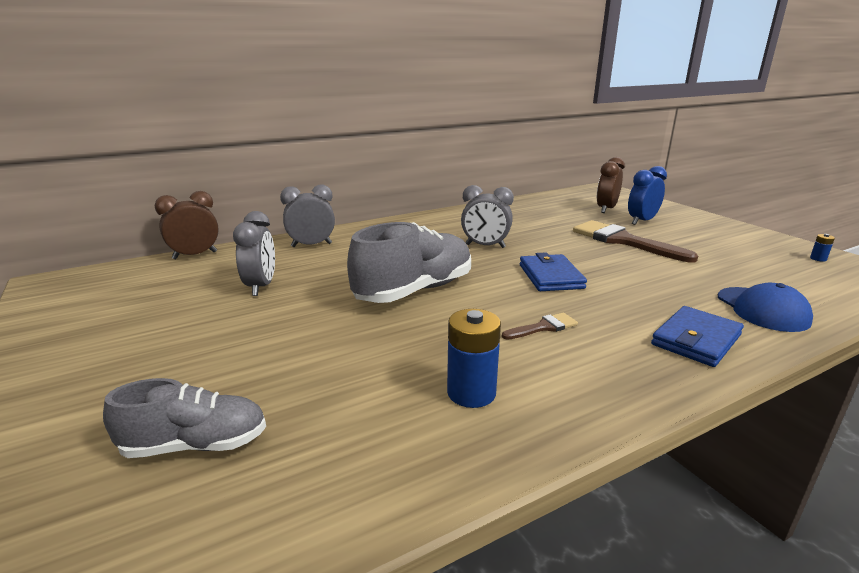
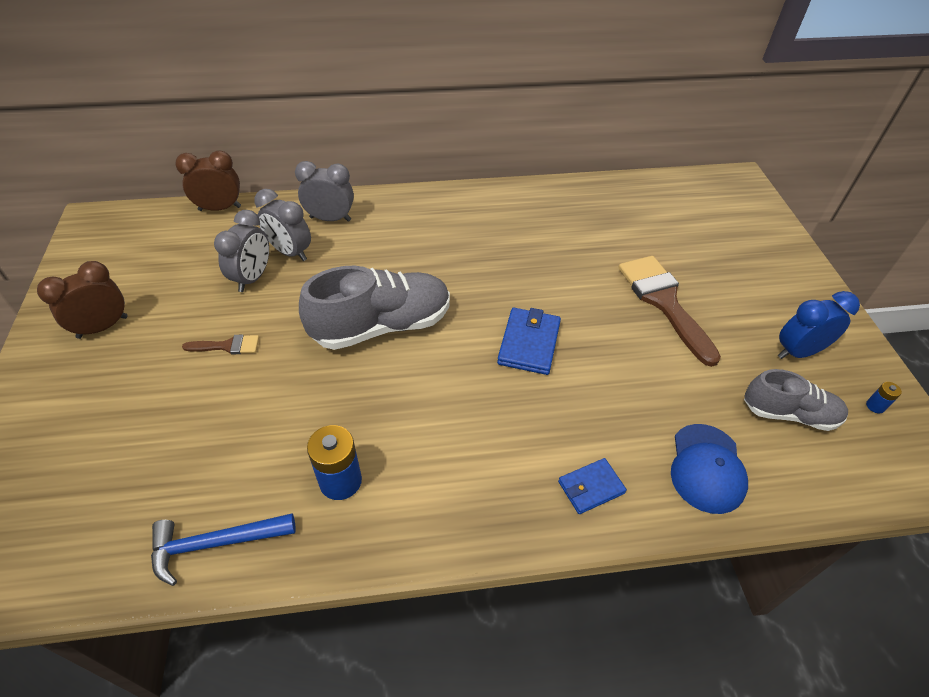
camera: 20 degrees right, 25 degrees up
(196, 445) = (124, 463): grey shoe -> grey shoe (789, 414)
(371, 482) = (215, 544): none -> blue hammer
(485, 246) = (501, 268): grey clock -> grey clock (290, 252)
(543, 327) = (461, 419): brown brush -> brown brush (227, 346)
(606, 209) = (701, 230): brown clock -> brown clock (103, 327)
(641, 221) = (723, 268): blue clock -> blue clock (798, 352)
(696, 340) = (591, 487): blue wallet -> blue wallet, size x0.66

